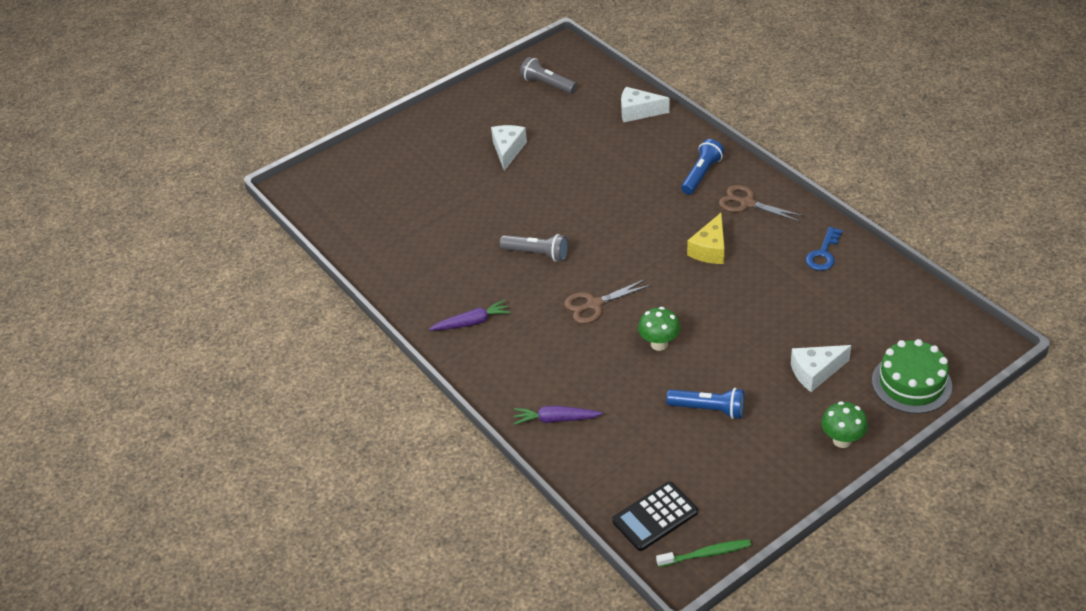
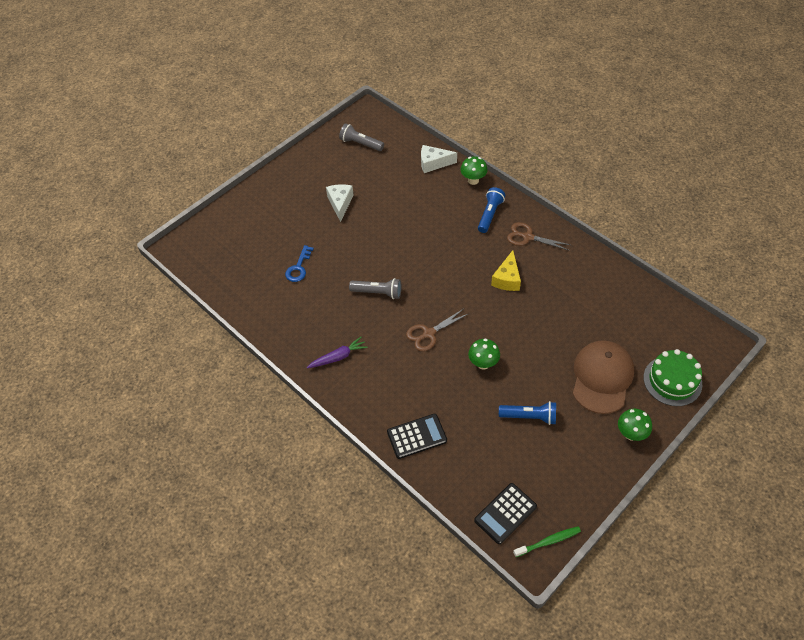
camera: 10 degrees left, 10 degrees up
(556, 419) = (417, 436): purple carrot -> black calculator
(687, 134) = (473, 180): none -> green mushroom
(815, 372) = (602, 377): white cheese -> brown cap
(823, 254) = (590, 276): blue key -> blue key (298, 267)

